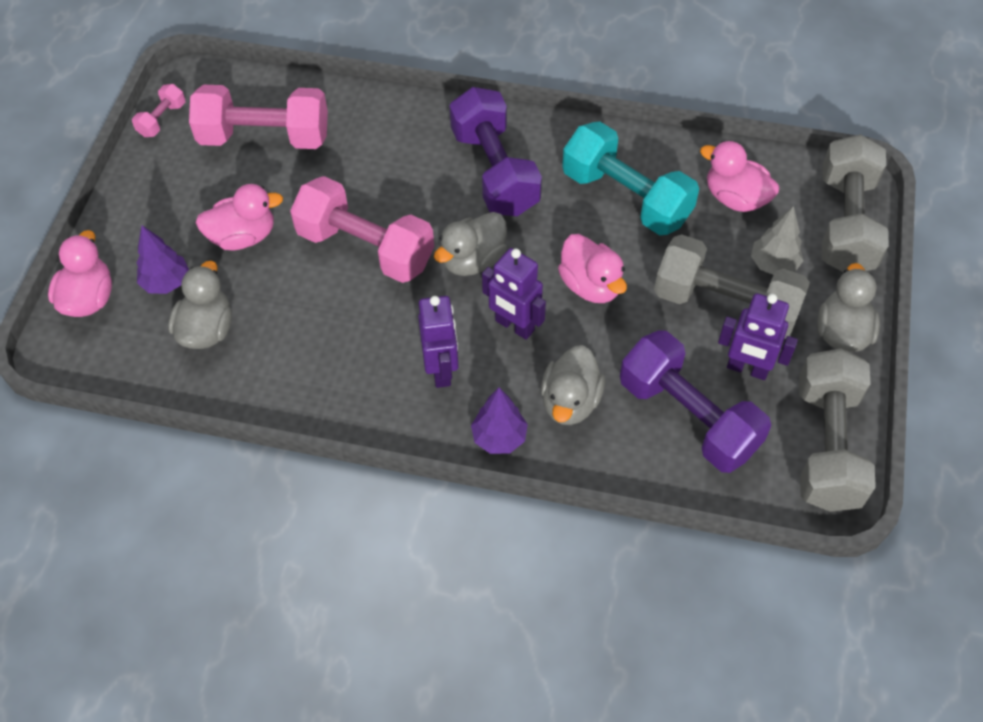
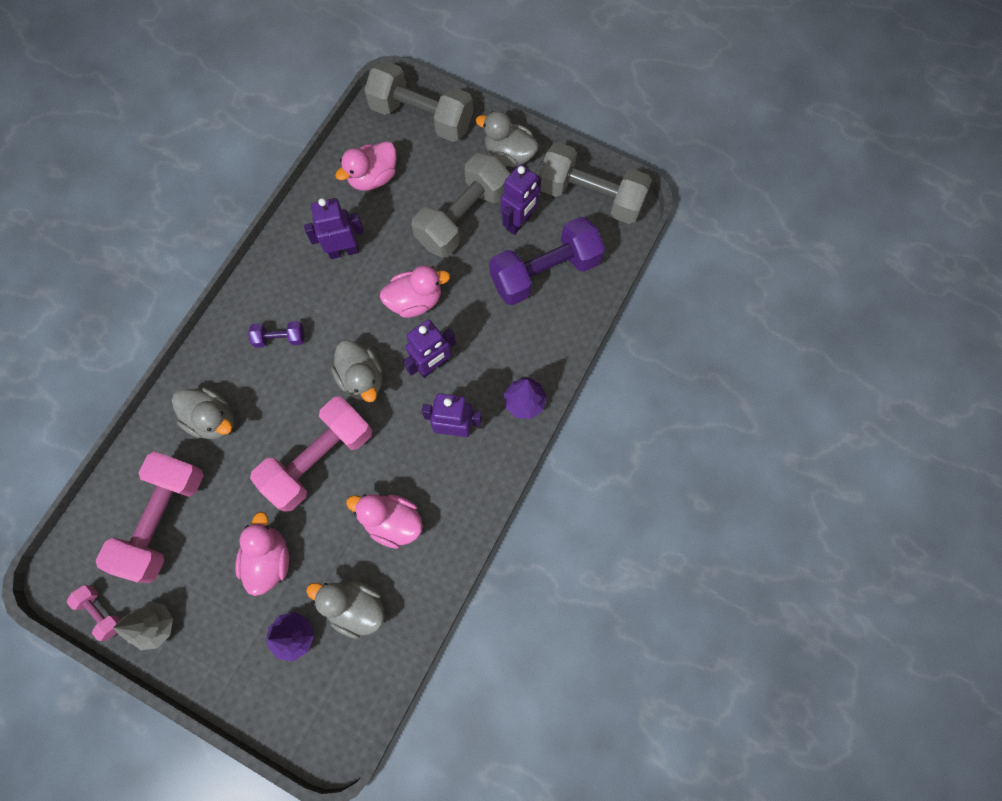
camera: 75 degrees left, 15 degrees up
(89, 298) = (286, 710): pink duck -> pink duck (392, 522)
(495, 171) = (280, 338): purple dumbbell -> purple dumbbell, size x0.45
(570, 401) = (509, 345): grey duck -> grey duck (213, 419)
(626, 197) = (343, 251): turquoise dumbbell -> purple robot
(773, 264) = (440, 175): grey tree -> grey tree (156, 625)

